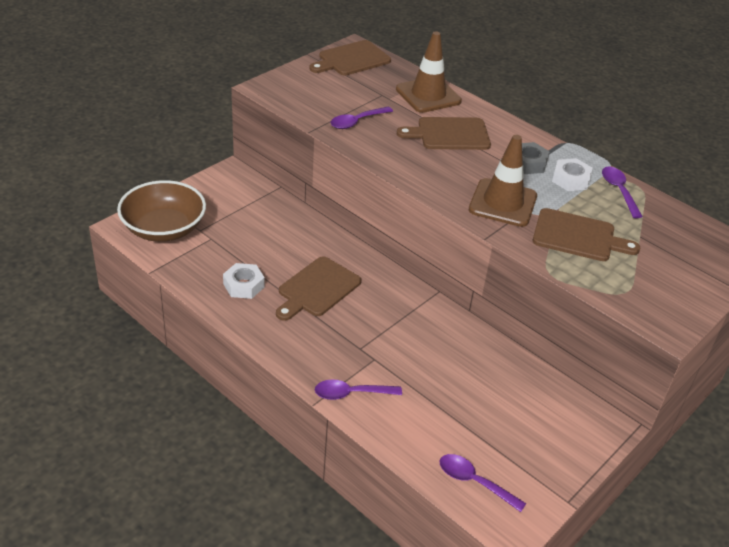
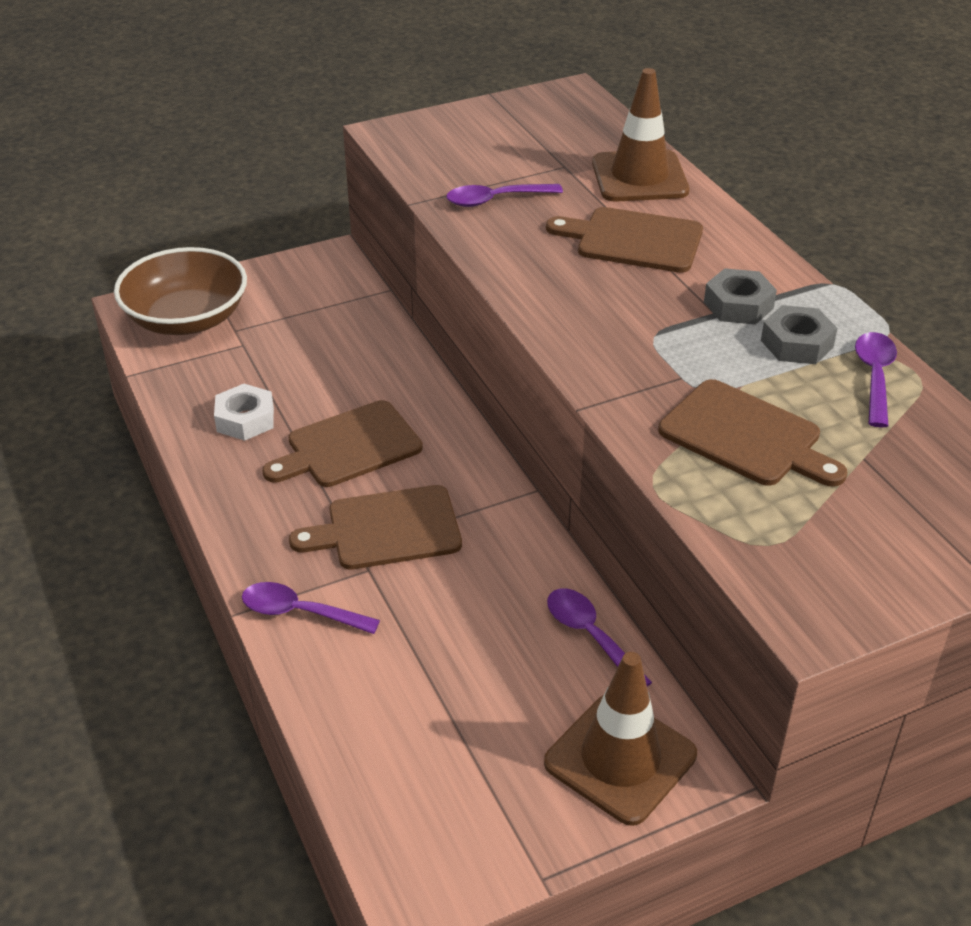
camera: 25 degrees right, 0 degrees up
(352, 59) = (553, 109): brown cutting board -> brown cutting board (387, 529)
(474, 482) = (405, 800): purple spoon -> purple spoon (590, 636)
(503, 203) = (649, 359): brown traffic cone -> brown traffic cone (620, 759)
(570, 180) = (796, 343): white nut -> grey nut

